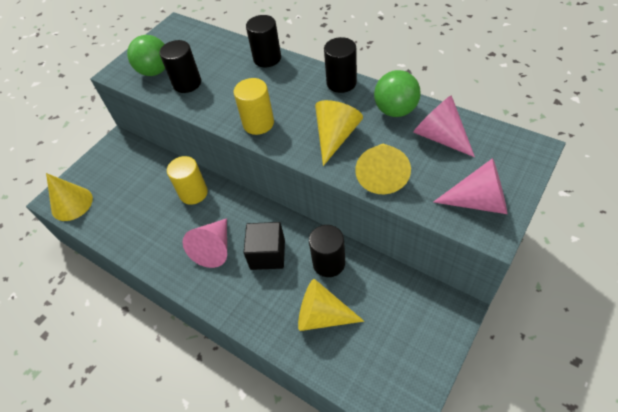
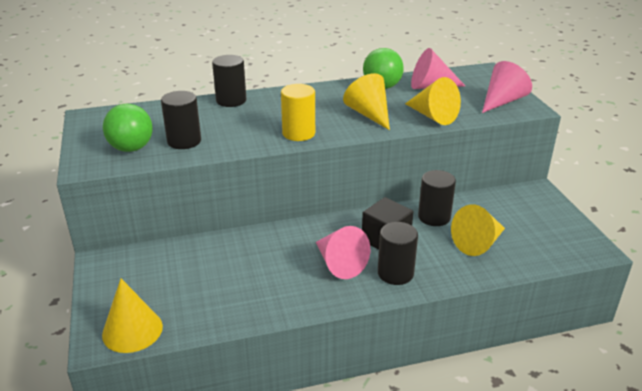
camera: 55 degrees left, 20 degrees down
(193, 193) = (257, 246): yellow cylinder -> none
(341, 83) = (318, 89): black cylinder -> black cylinder (395, 273)

